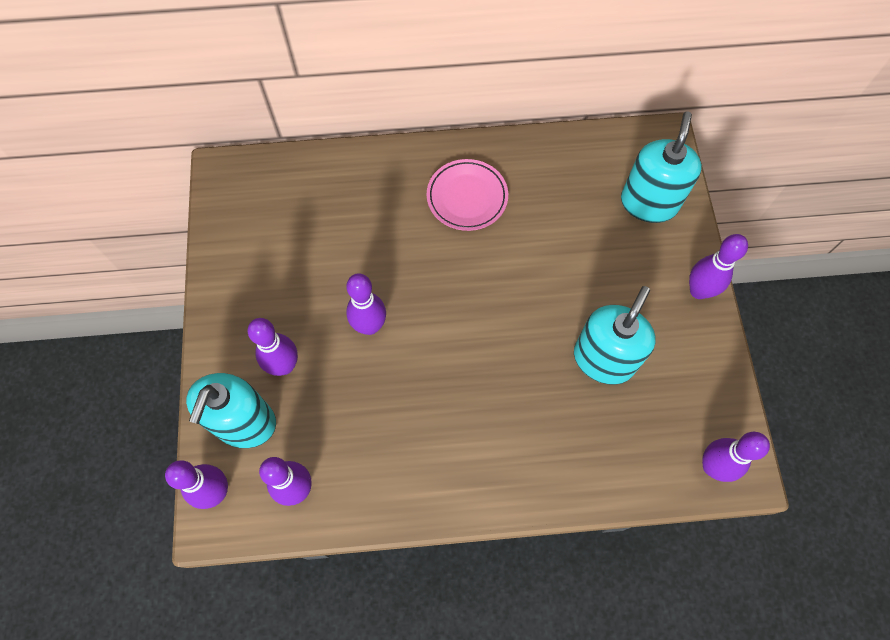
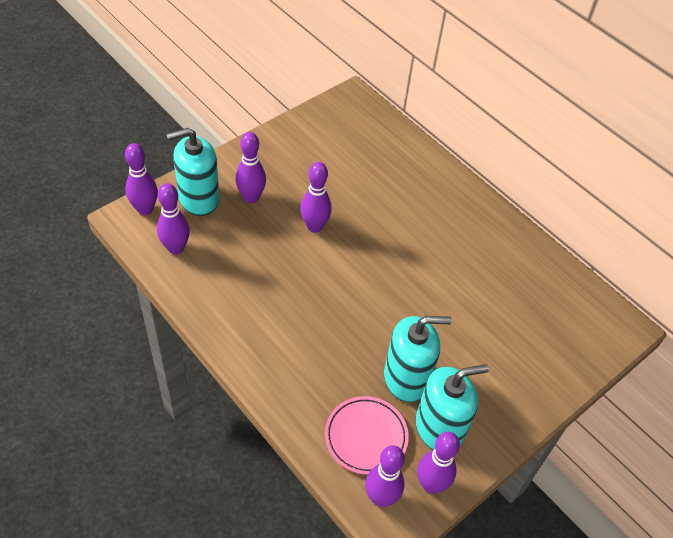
camera: 50 degrees right, 15 degrees down
(467, 197) = (456, 230): pink plate -> pink plate (366, 437)
(649, 203) = (560, 344): turquoise soap dispenser -> turquoise soap dispenser (439, 428)
(698, 291) = (518, 416): purple bowling pin -> purple bowling pin (431, 484)

